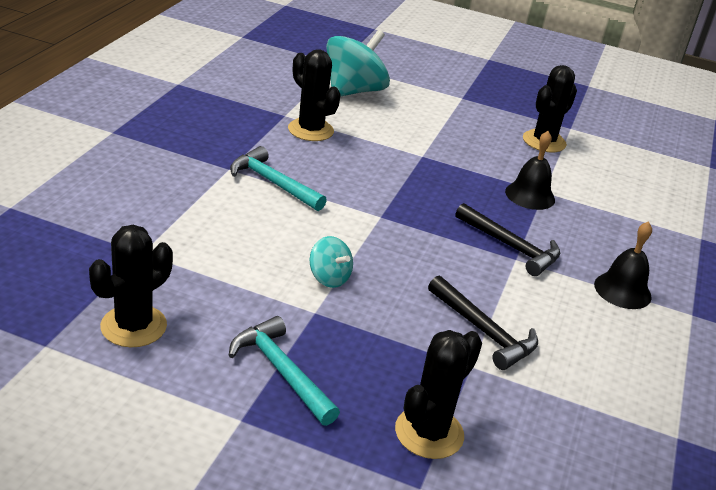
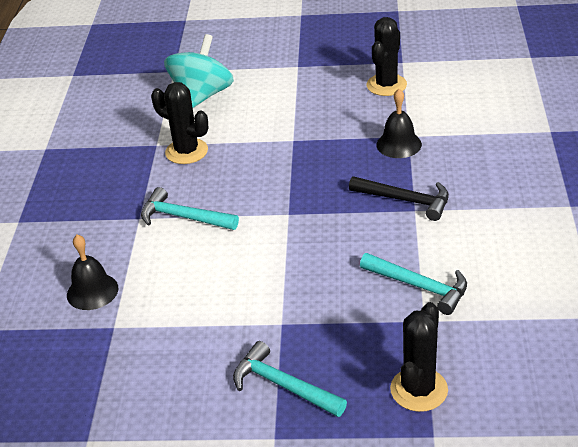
camera: 10 degrees left, 5 degrees up
(133, 326) = (146, 395): black cactus -> none
(329, 278) = (276, 288): turquoise spinning top -> none
(483, 331) = (419, 286): black hammer -> turquoise hammer
(622, 290) = (509, 205): black bell -> black bell (92, 291)

